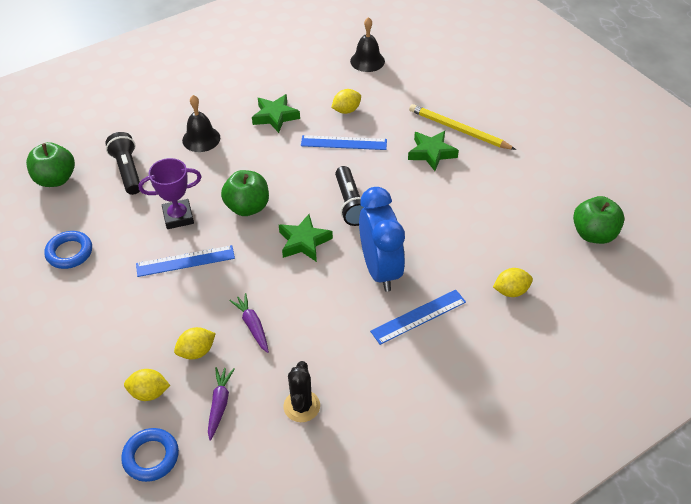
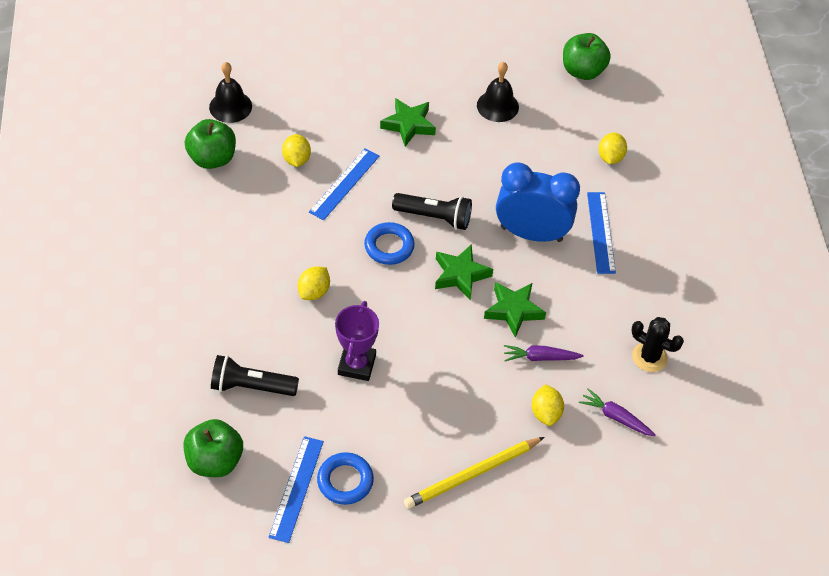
camera: 65 degrees left, 5 degrees up
(149, 393) = (573, 468): yellow lemon -> yellow lemon (314, 292)
(151, 457) = (644, 490): blue ring -> blue ring (389, 246)
(185, 261) = (424, 381): blue ruler -> blue ruler (296, 488)
(201, 139) = (247, 300): black bell -> black bell (497, 106)
(247, 207) = (382, 300): green apple -> green apple (212, 158)
(275, 116) = (260, 222): green star -> green star (513, 310)
(458, 130) = (391, 89): yellow pencil -> yellow pencil (472, 474)

